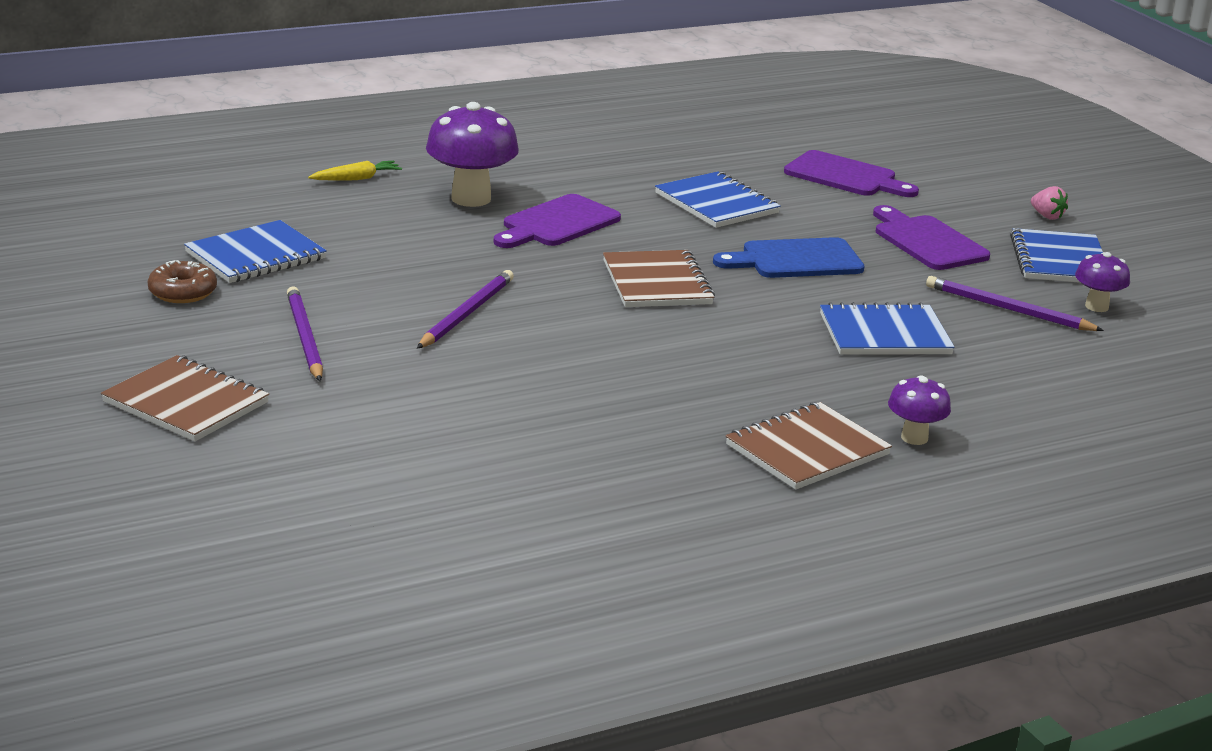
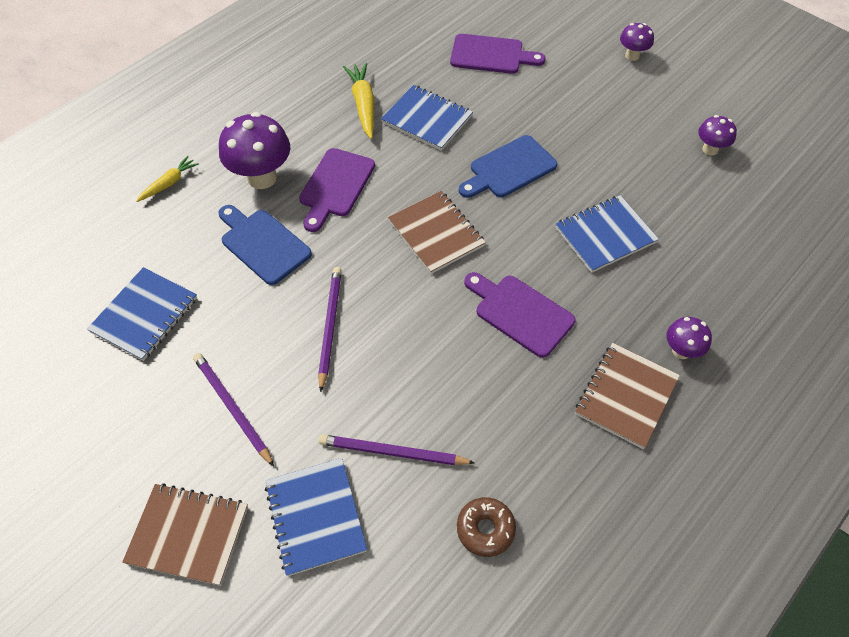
camera: 20 degrees left, 30 degrees up
(183, 292) = (114, 387): brown donut -> brown donut (485, 529)
(433, 242) = (263, 244): none -> blue cutting board
(642, 177) = (363, 105): none -> yellow carrot
(927, 241) = (577, 114): purple cutting board -> purple cutting board (520, 313)
(1009, 309) = (662, 174): purple pencil -> purple pencil (393, 452)
(1047, 216) = (632, 56): pink strawberry -> purple mushroom
(1059, 261) = (664, 105): blue notebook -> blue notebook (315, 517)

